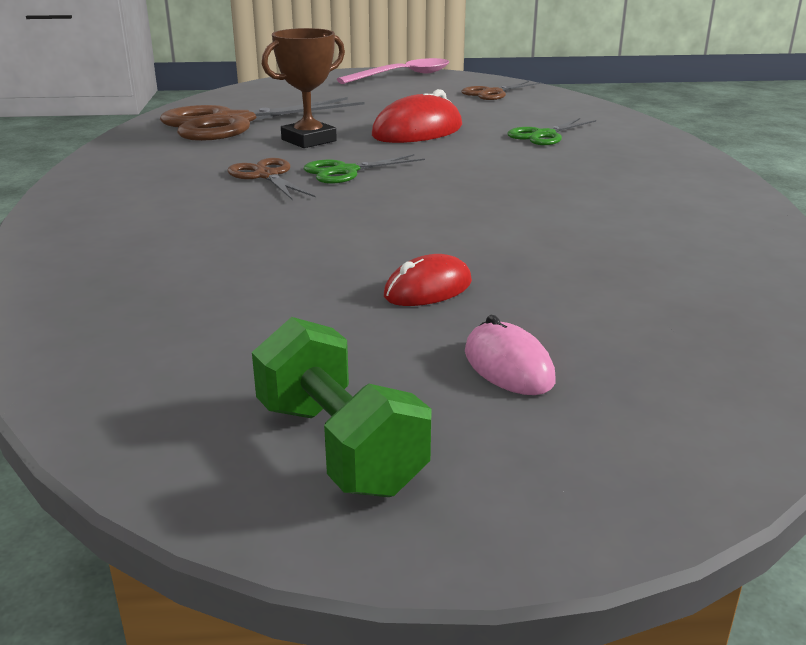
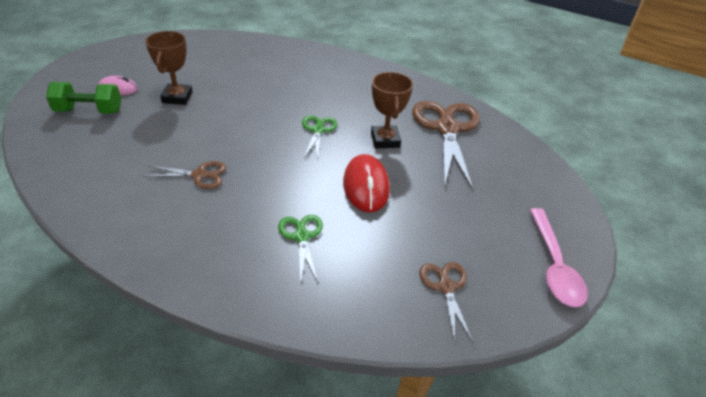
camera: 120 degrees right, 15 degrees up
(266, 176) = (336, 108): brown scissors -> brown scissors (199, 175)
(339, 447) = (131, 56): green dumbbell -> green dumbbell (89, 111)
(428, 289) = (177, 97): red mouse -> brown trophy

